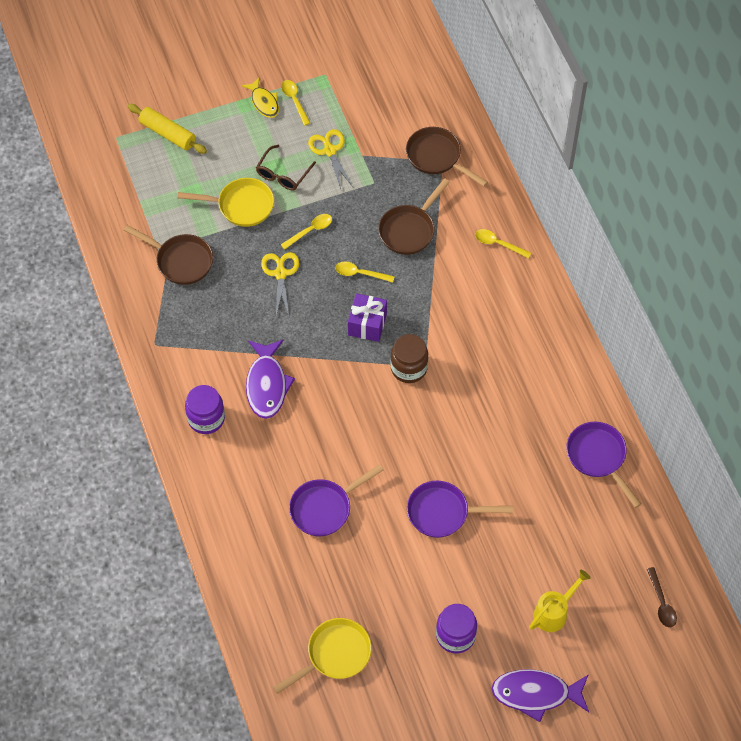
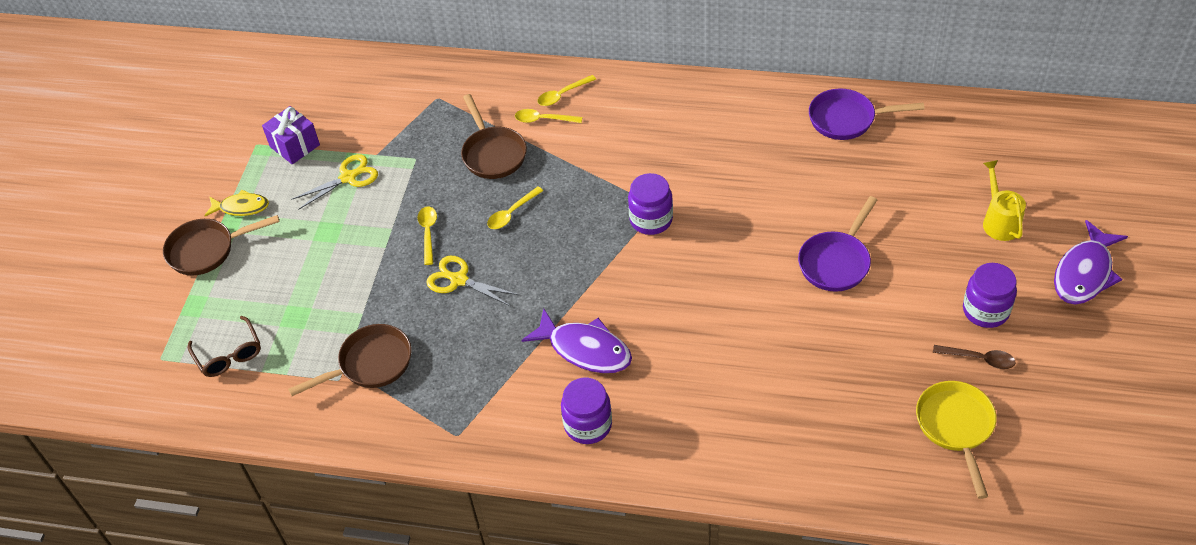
camera: 55 degrees left, 10 degrees down
(167, 133) = (200, 308): yellow rolling pin -> none
(241, 206) = (348, 279): yellow pan -> none
(283, 174) = (341, 227): brown glasses -> brown glasses (229, 354)
(294, 100) = (263, 181): yellow spoon -> yellow spoon (543, 120)
(325, 508) = (770, 361): purple pan -> none
(330, 151) = (348, 177): yellow scissors -> yellow scissors turned 135 degrees clockwise
(367, 324) = (575, 232): purple gift -> purple gift (295, 146)
(409, 368) = (651, 220): brown jar -> purple jar
(437, 157) = (429, 99): brown pan -> brown pan (207, 250)
(661, 603) = (1030, 139): brown spoon -> brown spoon (979, 359)

